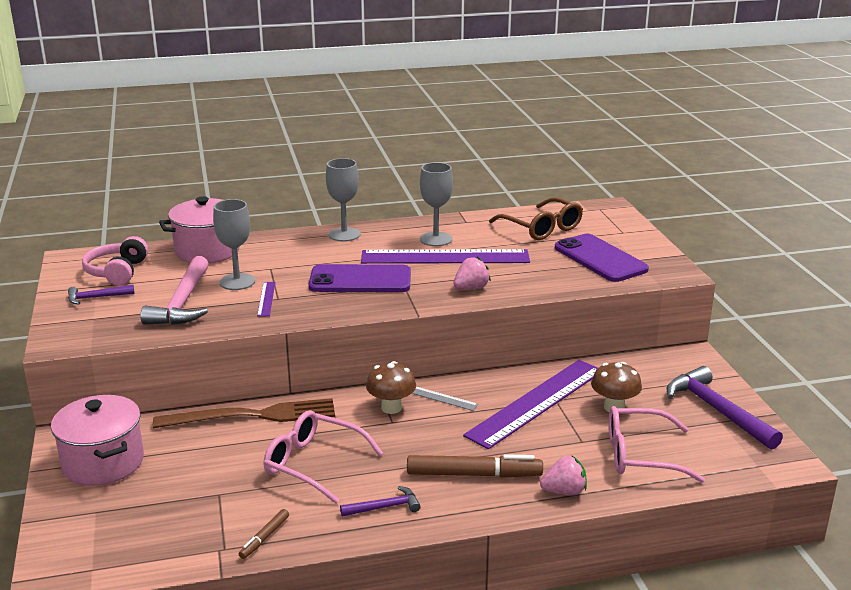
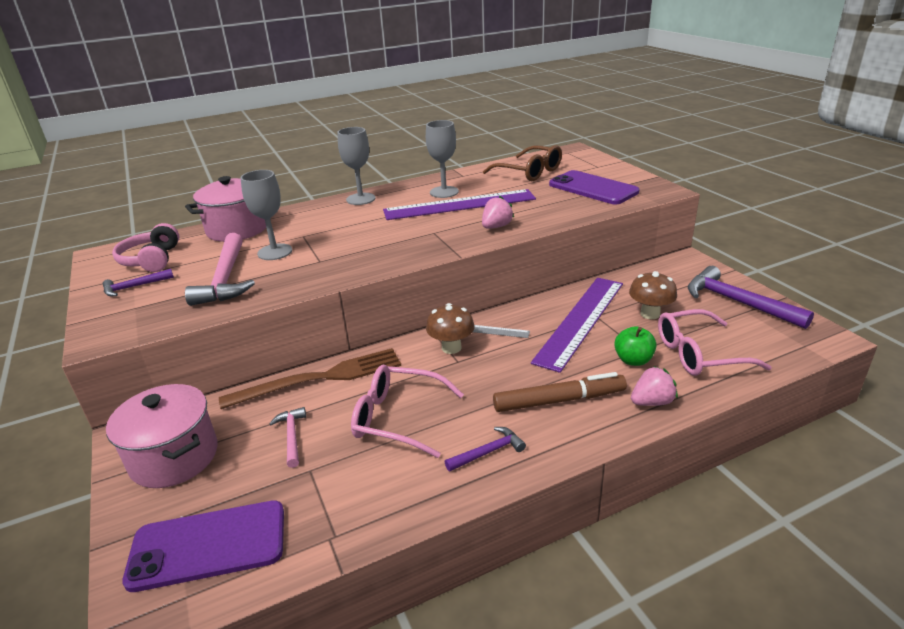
camera: 10 degrees left, 5 degrees up
(211, 463) = (291, 436): none -> pink hammer
(264, 538) = (375, 513): brown marker -> none
(266, 299) = (308, 263): purple ruler -> none
(360, 280) = (392, 234): purple phone -> purple phone (208, 545)
(569, 450) = (633, 360): none -> green apple

